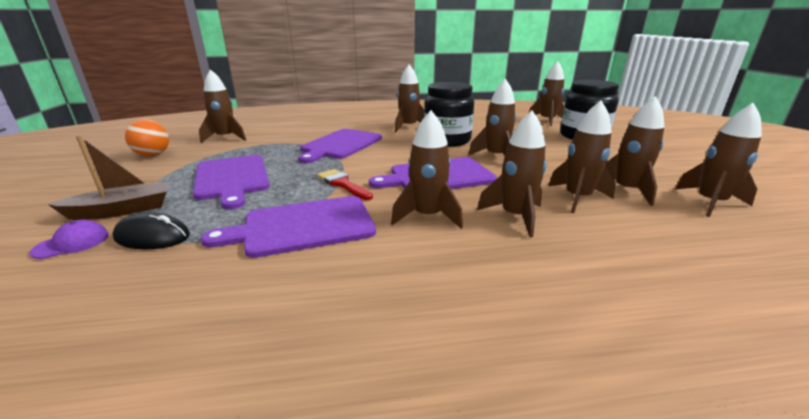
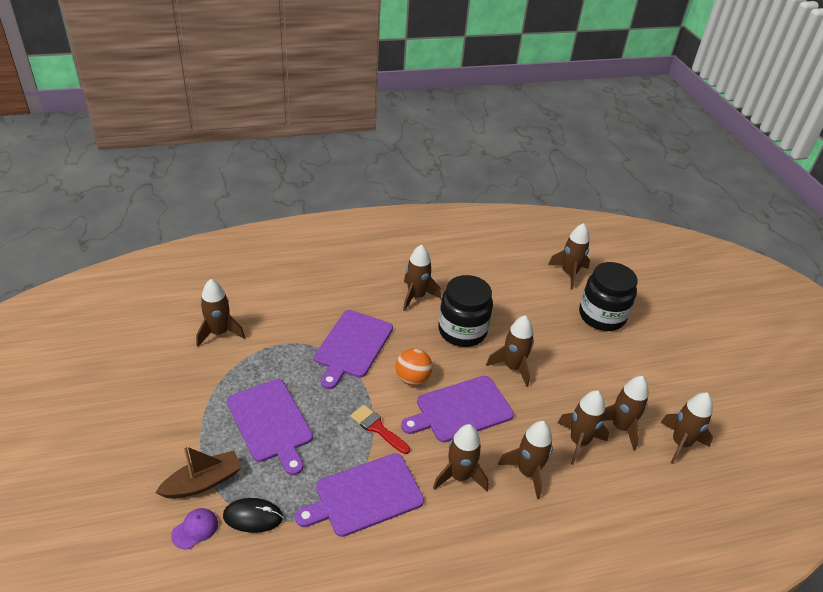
camera: 10 degrees left, 15 degrees up
(153, 155) = (162, 378): orange ball -> orange ball (412, 378)

